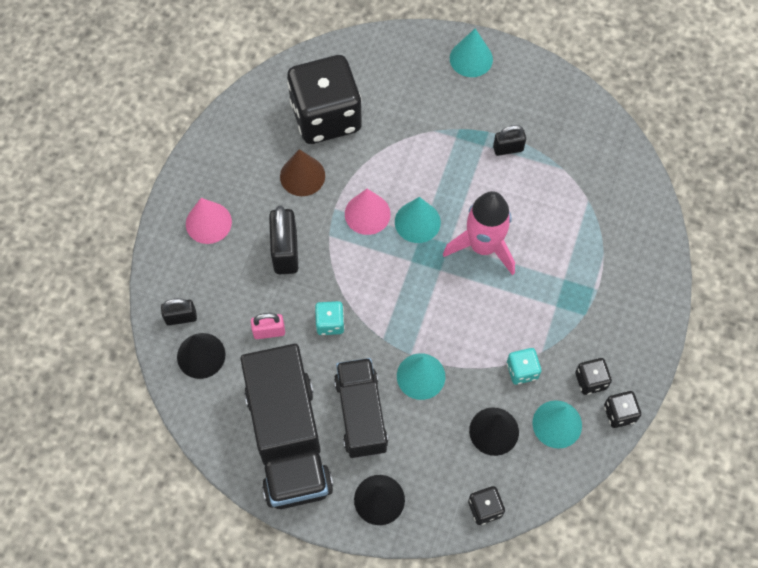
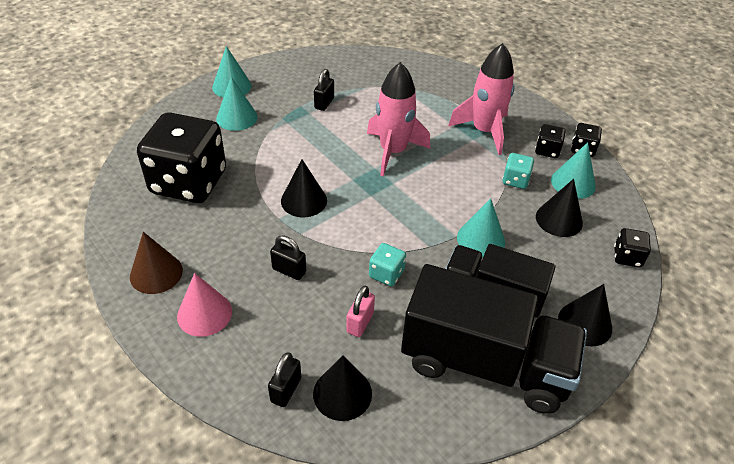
camera: 60 degrees left, 20 degrees down
(285, 251) = (289, 270): black padlock -> black padlock, size x0.59
(302, 176) = (227, 223): brown cone -> brown cone (156, 273)
(367, 214) = (304, 200): pink cone -> black cone
(417, 222) = (339, 176): turquoise cone -> turquoise cone (237, 117)
(576, 310) = (484, 131): none -> pink rocket

